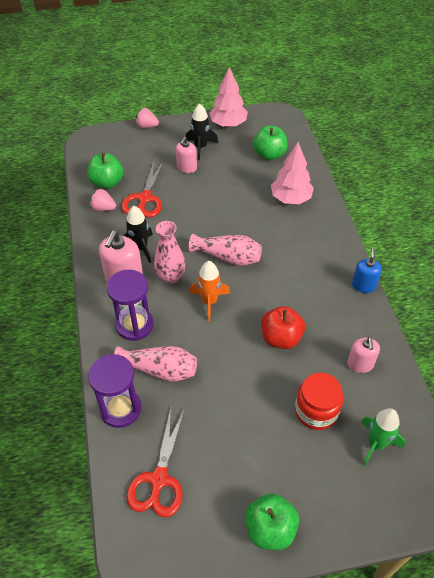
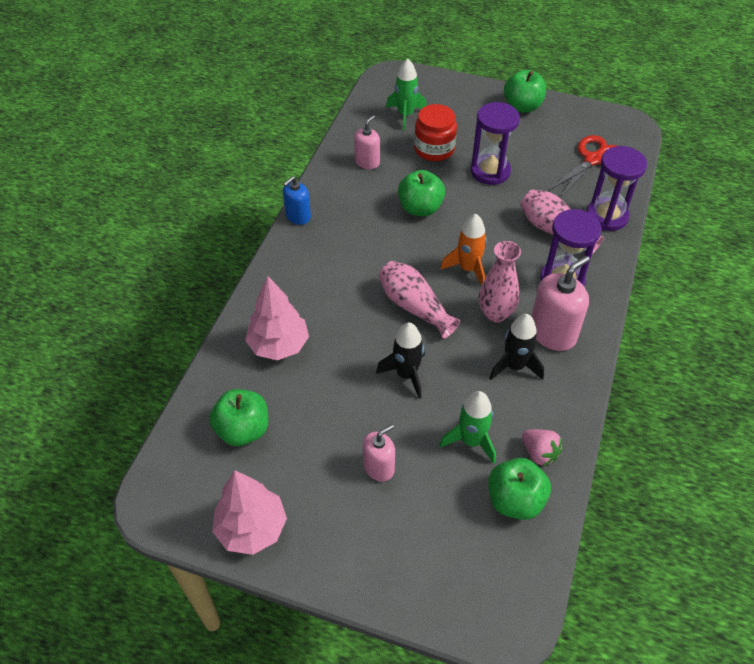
camera: 150 degrees left, 0 degrees up
(145, 198) = (471, 441): red scissors -> green rocket
(147, 126) = (389, 601): pink strawberry -> none
(200, 147) = (331, 499): black rocket -> black rocket (406, 375)
(249, 410) = (490, 171): none -> purple hourglass
(281, 338) = (420, 208): red apple -> green apple

